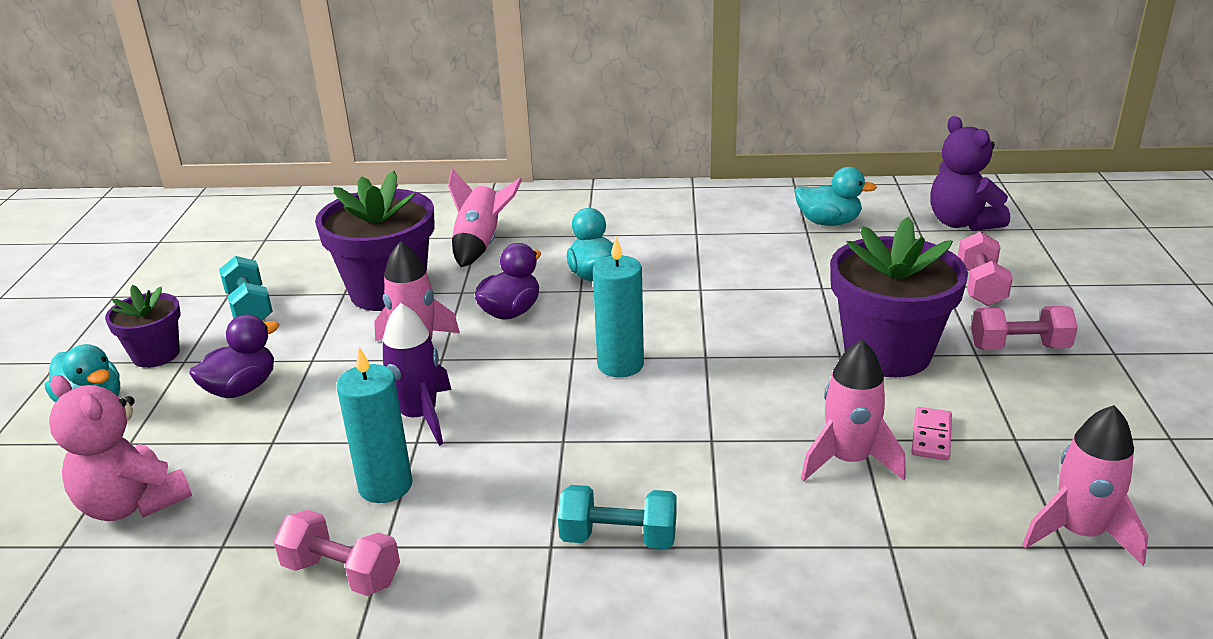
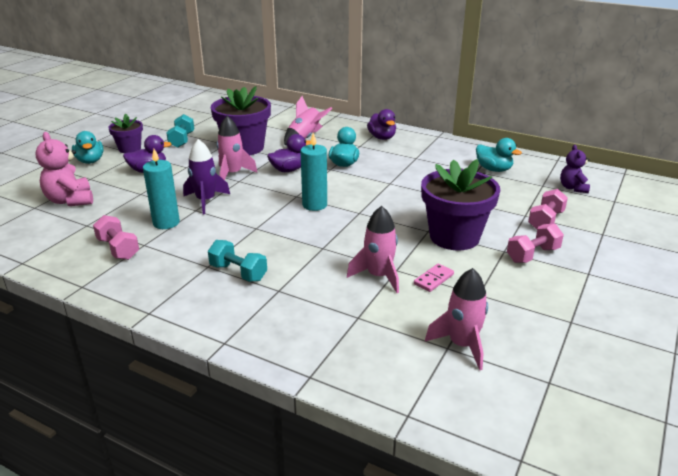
camera: 25 degrees right, 0 degrees up
(608, 211) = (382, 137): none -> purple duck
(962, 223) = (573, 188): purple teddy bear -> purple teddy bear, size x0.64
(1019, 347) = (532, 255): pink dumbbell -> pink dumbbell turned 60 degrees counterclockwise

